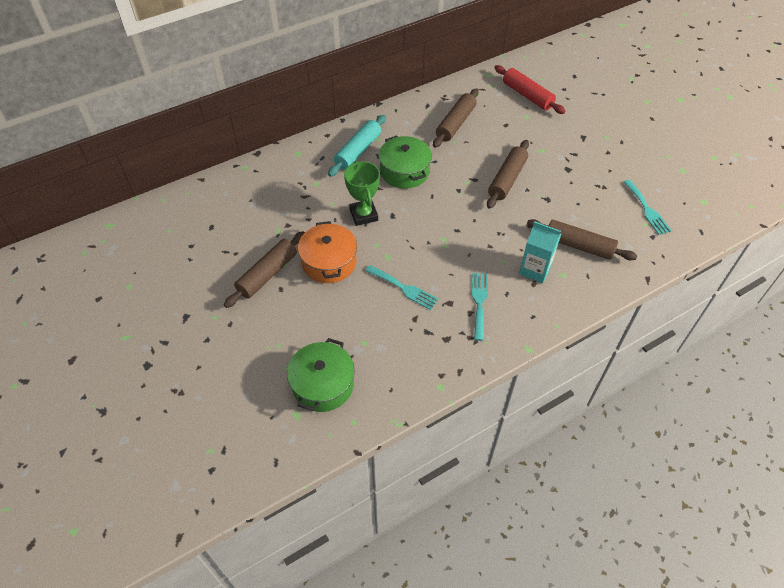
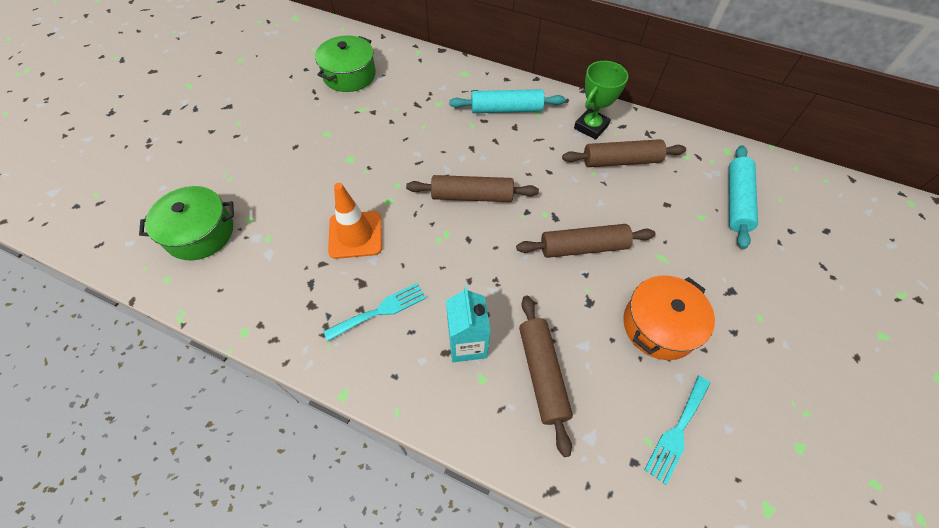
camera: 55 degrees right, 5 degrees up
(267, 274) = (306, 129): brown rolling pin -> brown rolling pin (472, 196)
(329, 262) = (349, 162): orange pot -> orange pot (659, 325)
(363, 215) = (427, 155): green trophy -> green trophy (591, 127)
(404, 171) = (512, 156): green pot -> green pot (349, 75)
(404, 288) = (355, 235): turquoise fork -> orange traffic cone
(527, 95) = (736, 201): red rolling pin -> turquoise rolling pin

